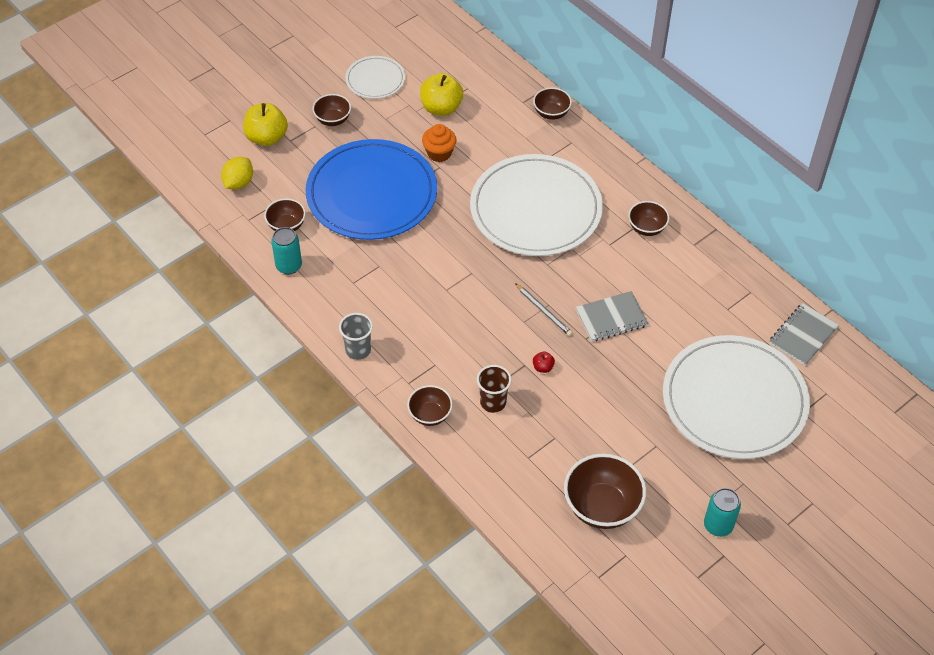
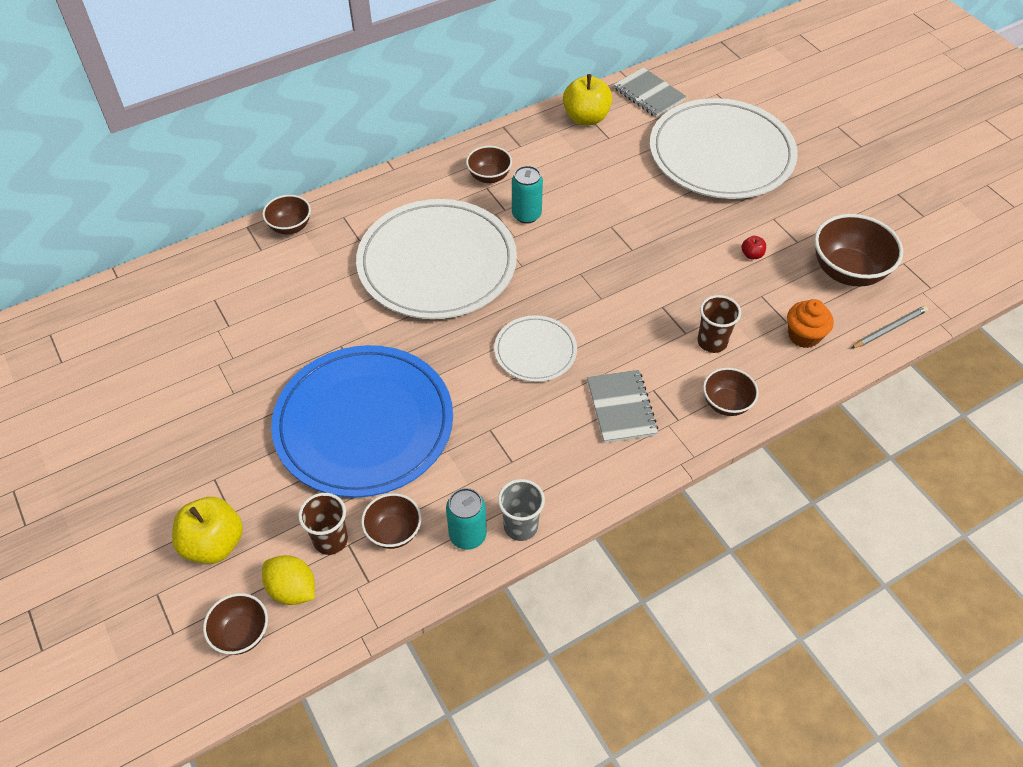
camera: 80 degrees left, 0 degrees up
(276, 194) = (330, 540): none -> brown cup
(333, 120) = (211, 455): brown bowl -> brown bowl (241, 634)
(358, 350) = (623, 467): grey cup -> grey cup (520, 526)
(375, 79) = (154, 396): white plate -> white plate (535, 351)
(439, 153) = (317, 343): orange cupcake -> orange cupcake (804, 336)
(441, 108) = (238, 330): yellow apple -> yellow apple (586, 118)
(543, 367) = (667, 291): red apple -> red apple (752, 255)
(544, 311) = (589, 279): grey pencil -> grey pencil (889, 328)
(611, 318) = (607, 225): grey notebook -> grey notebook (621, 408)
(718, 525) = (865, 191): turquoise can -> turquoise can (526, 215)

